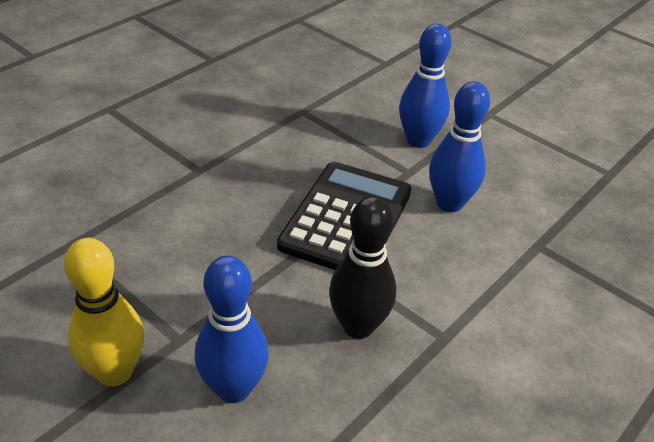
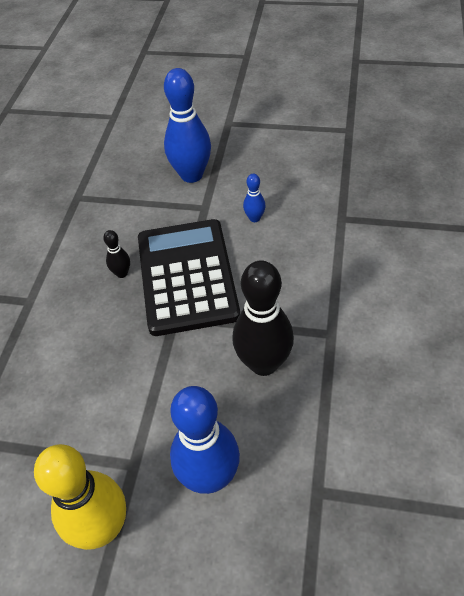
camera: 25 degrees left, 10 degrees up
(291, 188) = (122, 273): none -> black bowling pin
(449, 203) = (254, 218): blue bowling pin -> blue bowling pin, size x0.45

